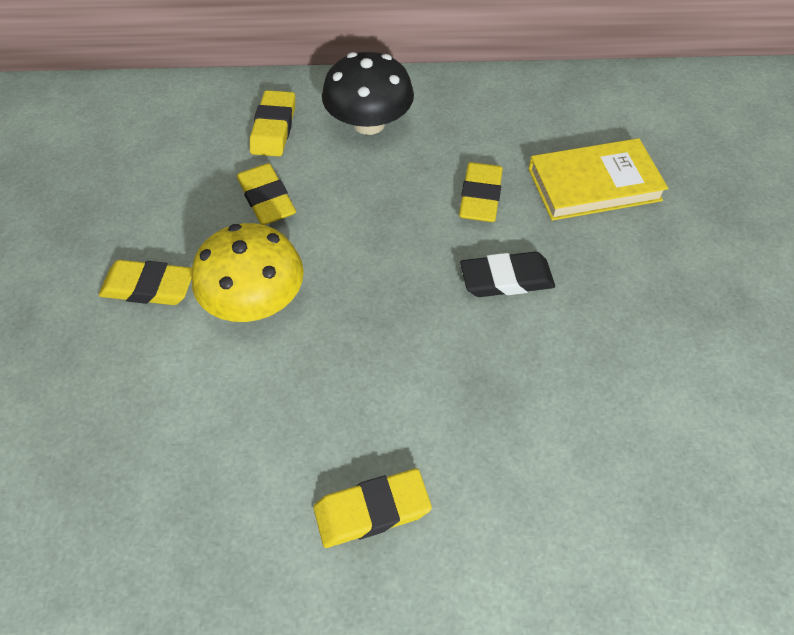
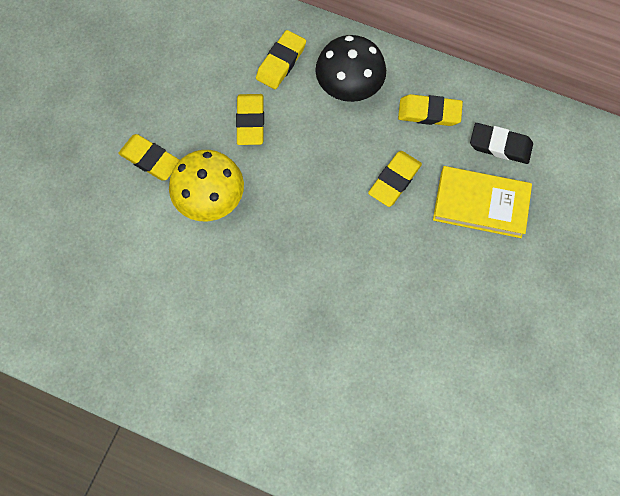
camera: 25 degrees right, 15 degrees up
(372, 510) = (217, 364): yellow eraser -> yellow eraser (429, 113)
(506, 279) = (376, 251): black eraser -> black eraser (500, 145)

